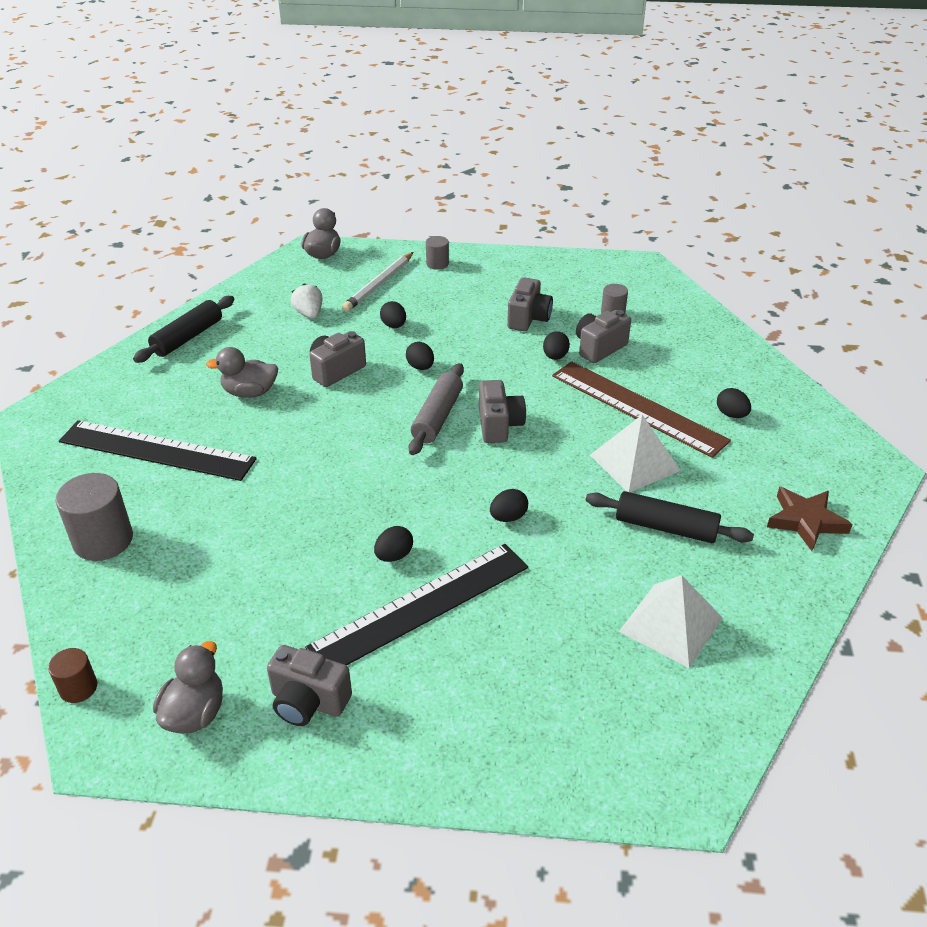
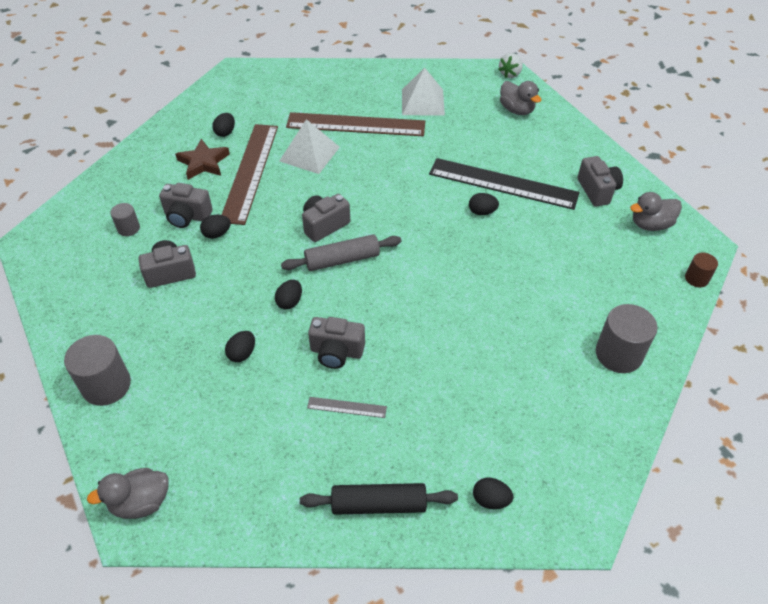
camera: 125 degrees left, 10 degrees up
(156, 450) = (524, 396): black ruler -> none
(250, 392) = (411, 389): grey duck -> grey duck (516, 110)
(279, 355) = (347, 407): none -> grey ruler
(309, 314) = (267, 430): white strawberry -> white strawberry (510, 74)
(379, 284) = (177, 408): white pencil -> none
(437, 264) = (106, 385): grey cylinder -> grey cylinder, size x1.83
(508, 517) = (406, 183): black egg -> black egg (490, 500)
(665, 527) = (356, 124): black rolling pin -> brown ruler
(805, 521) = (305, 83): brown star -> brown star (203, 162)

